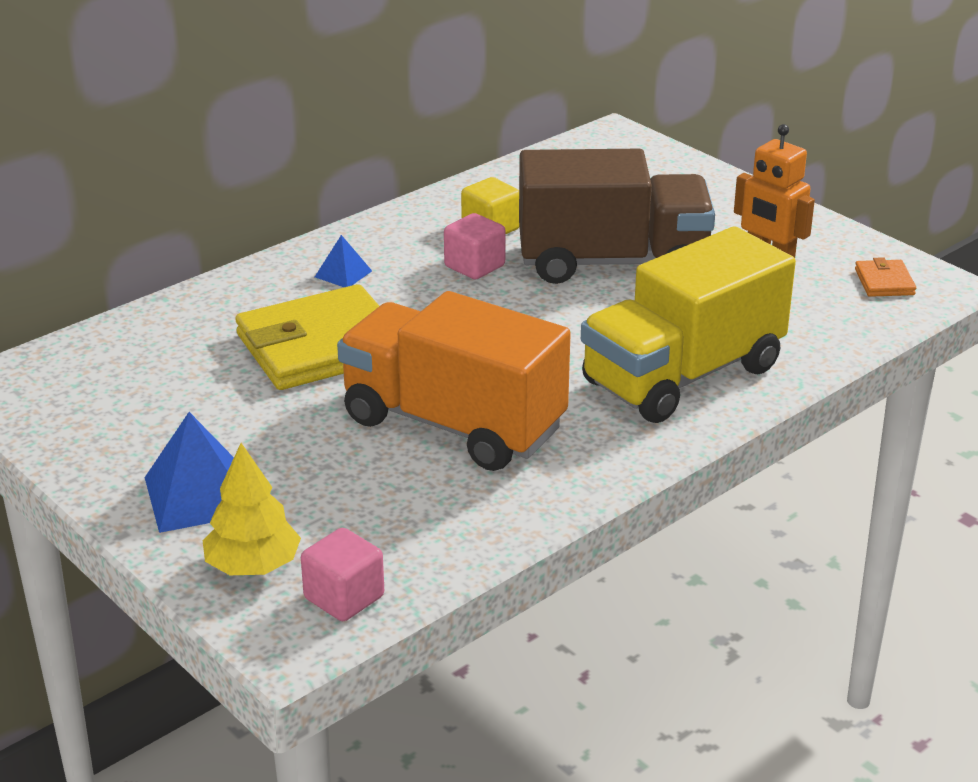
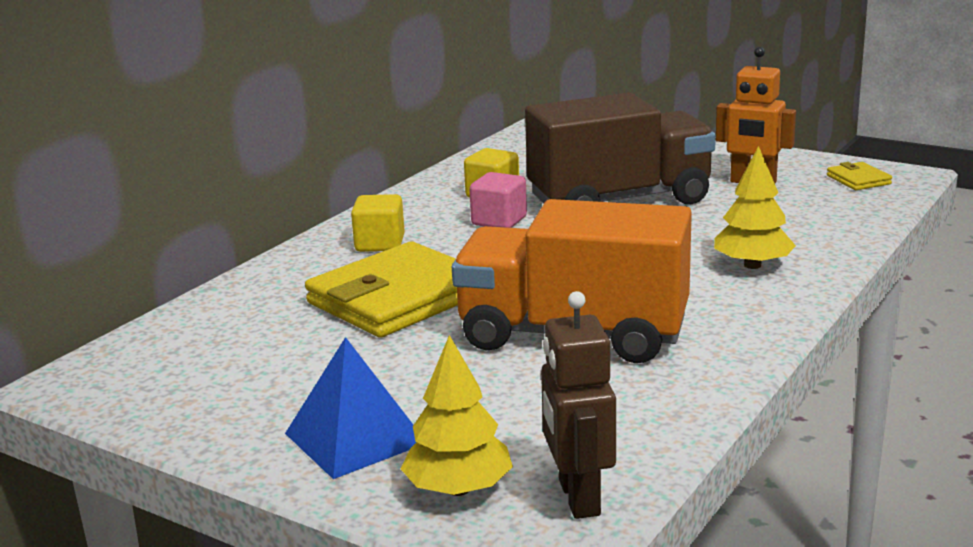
camera: 15 degrees left, 10 degrees down
(343, 274) = (380, 244): blue pyramid -> yellow cube
(344, 597) = (578, 498): pink cube -> brown robot
(683, 376) = (752, 265): yellow truck -> yellow tree
(884, 282) = (858, 180): orange wallet -> yellow wallet

